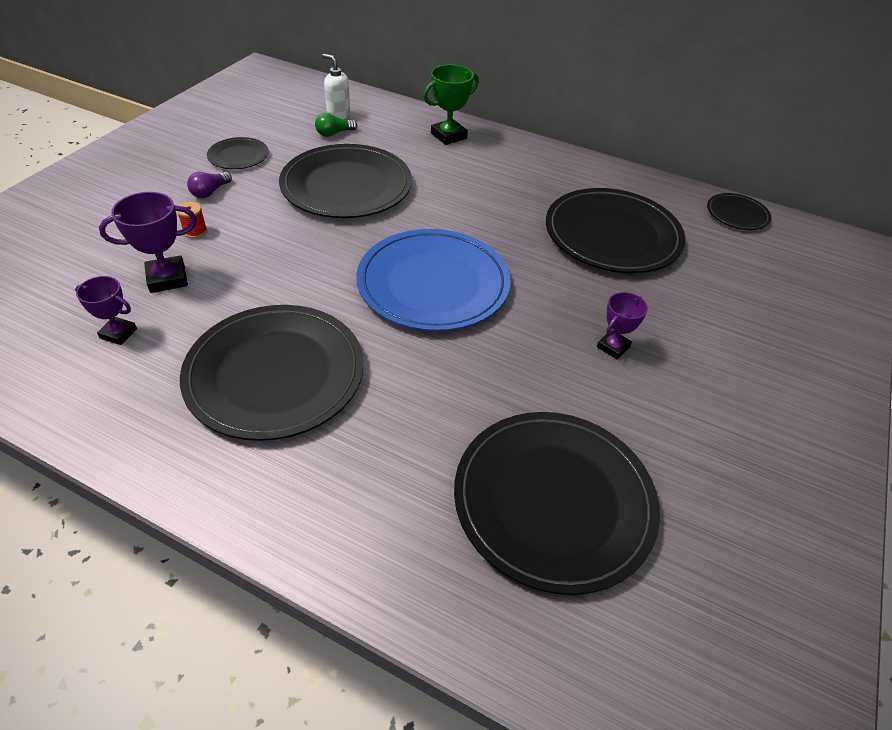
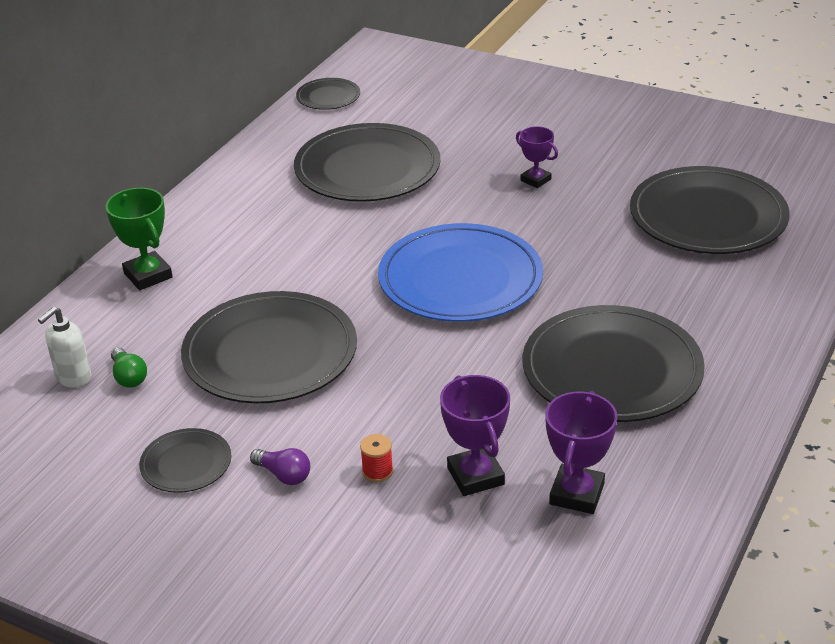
camera: 85 degrees left, 10 degrees down
(118, 333) = (576, 494): purple trophy -> purple trophy, size x1.53

